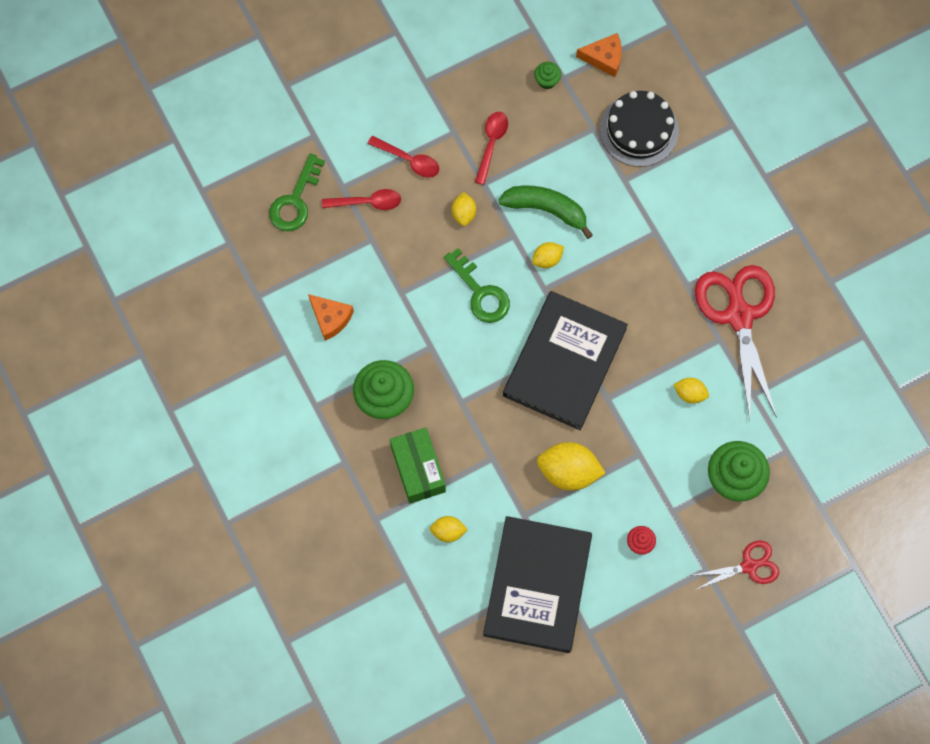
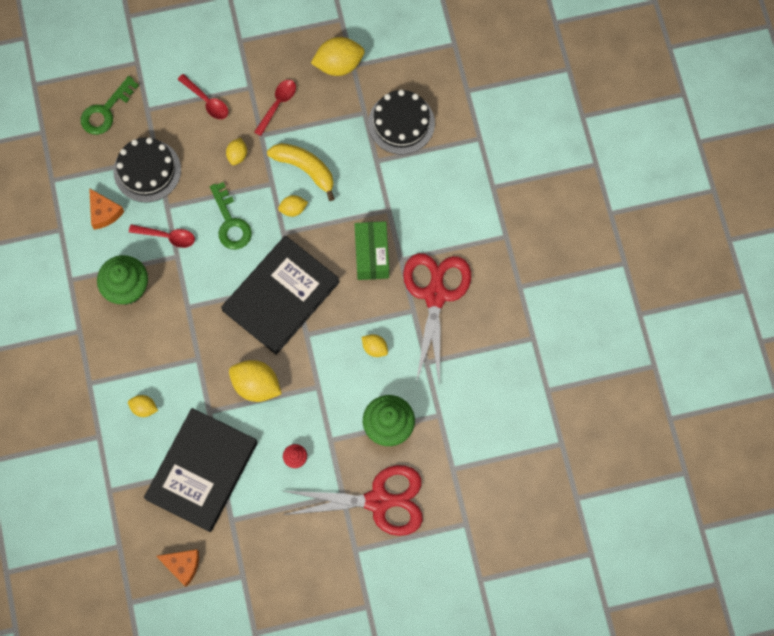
camera: 15 degrees right, 0 degrees up
(365, 257) = (147, 170): none -> black cake
(367, 202) = (163, 127): red spoon -> red spoon (167, 236)
(418, 469) = (136, 352): green box -> green box (372, 255)
(546, 209) = (305, 169): green banana -> yellow banana
(547, 81) = (339, 64): green cupcake -> yellow lemon
(604, 58) = (391, 57): orange cheese -> orange cheese (182, 565)
(749, 566) = (379, 501): red scissors -> red scissors, size x1.90

